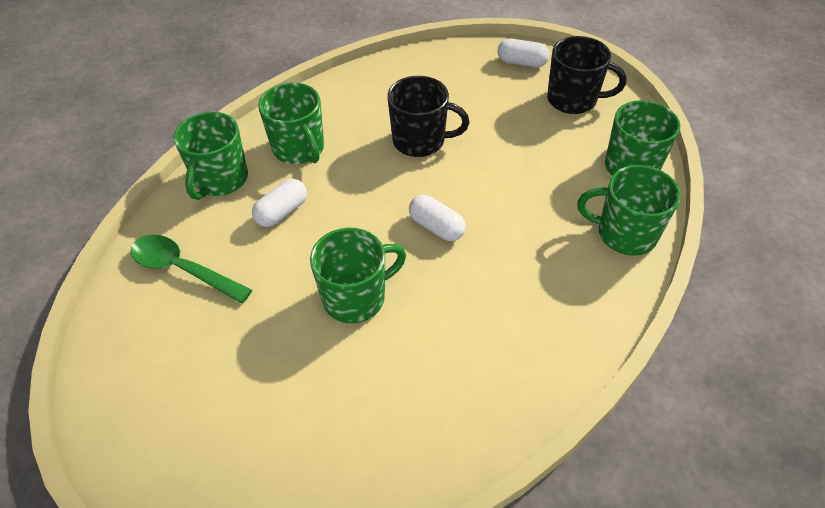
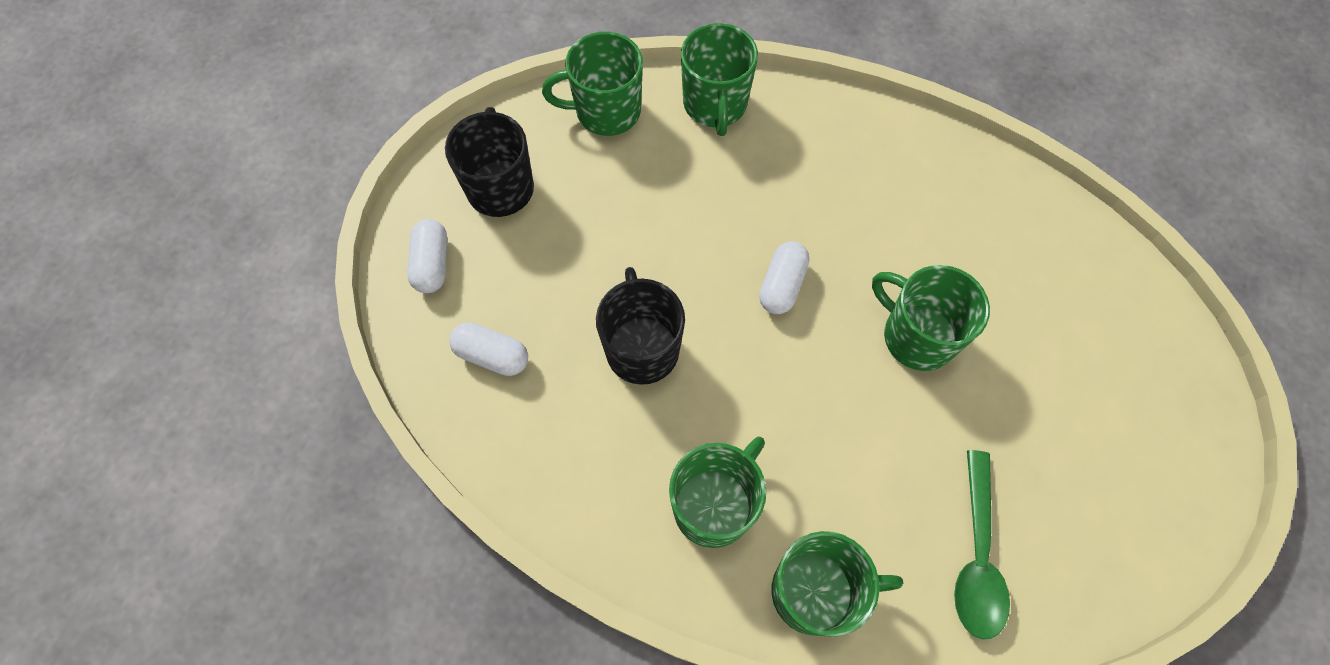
camera: 110 degrees left, 15 degrees up
(282, 212) = (835, 475): white capsule -> white capsule (492, 355)

